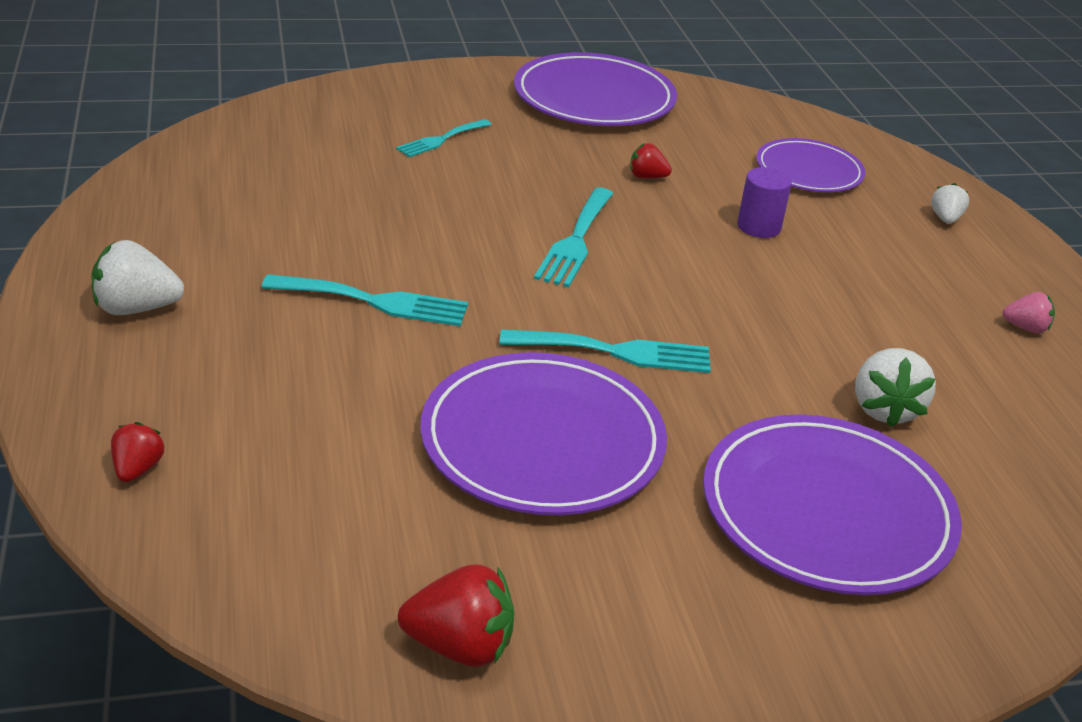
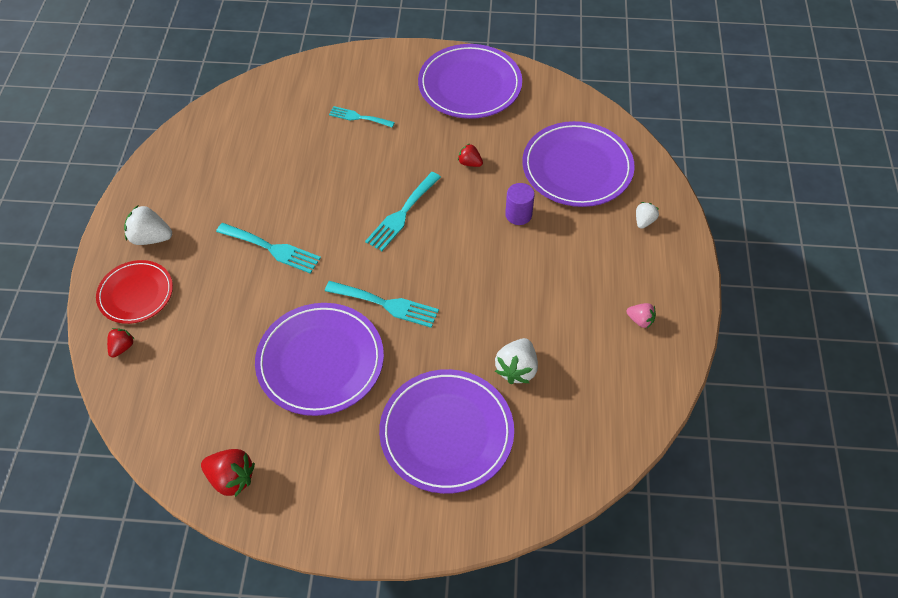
camera: 20 degrees right, 20 degrees up
(136, 387) = (136, 294): none -> red plate
(441, 140) = (358, 117): turquoise fork -> turquoise fork turned 45 degrees clockwise
(809, 171) = (577, 168): purple plate -> purple plate, size x1.61

